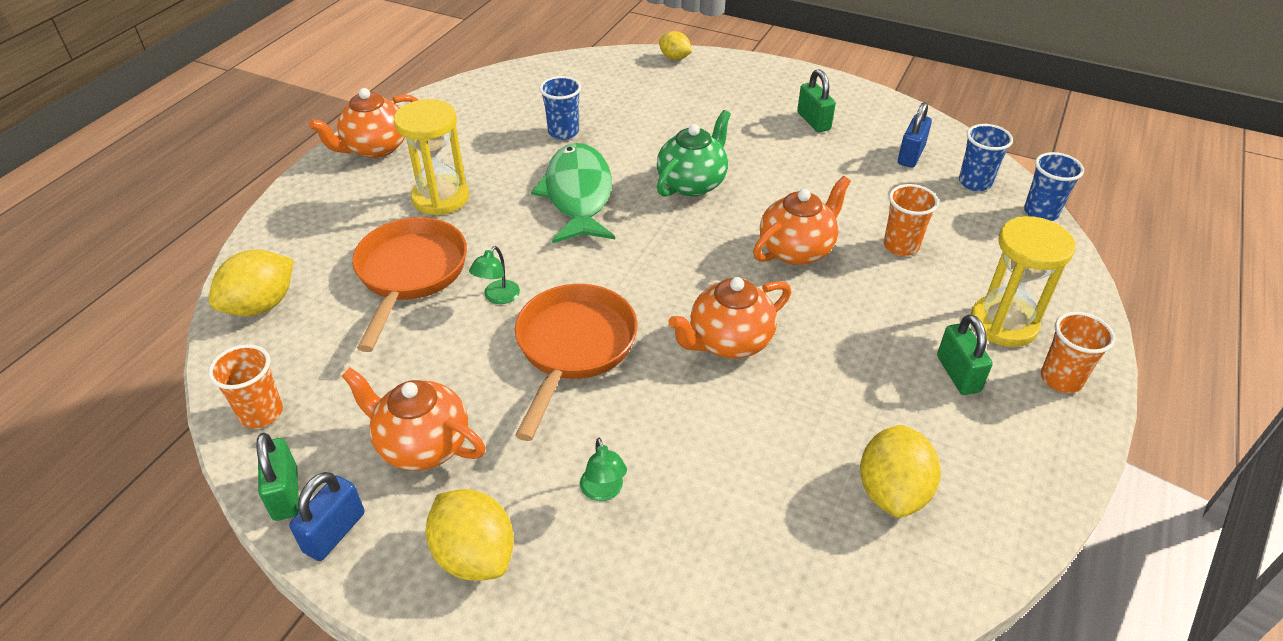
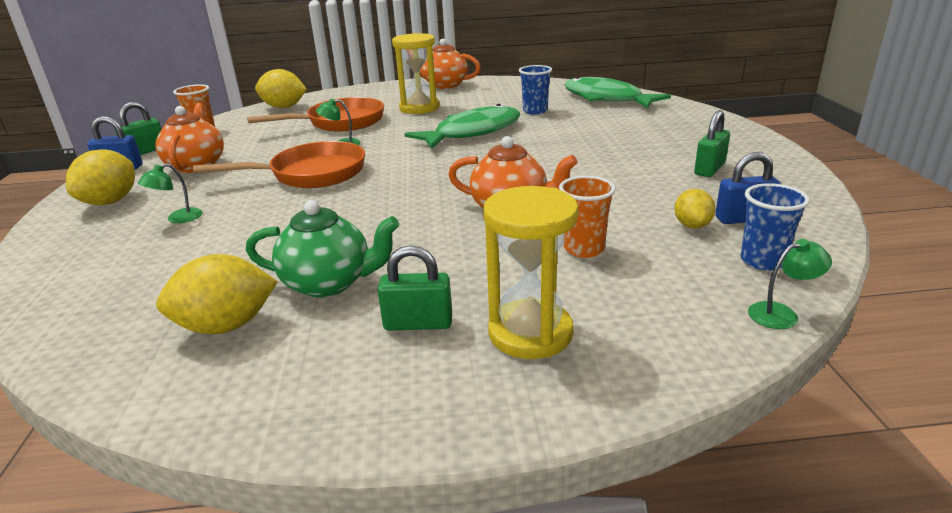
camera: 60 degrees right, 15 degrees down
(584, 80) = (606, 99): none -> green fish
(674, 58) = (691, 109): yellow lemon -> yellow lemon (692, 225)
(692, 183) = (540, 155): green teapot -> green teapot (329, 283)
(729, 341) = (364, 215): orange teapot -> none
(958, 374) = (418, 323): green padlock -> green padlock turned 45 degrees clockwise
(1041, 212) = (781, 313): blue cup -> green lamp
(1061, 379) = (471, 394): orange cup -> none

